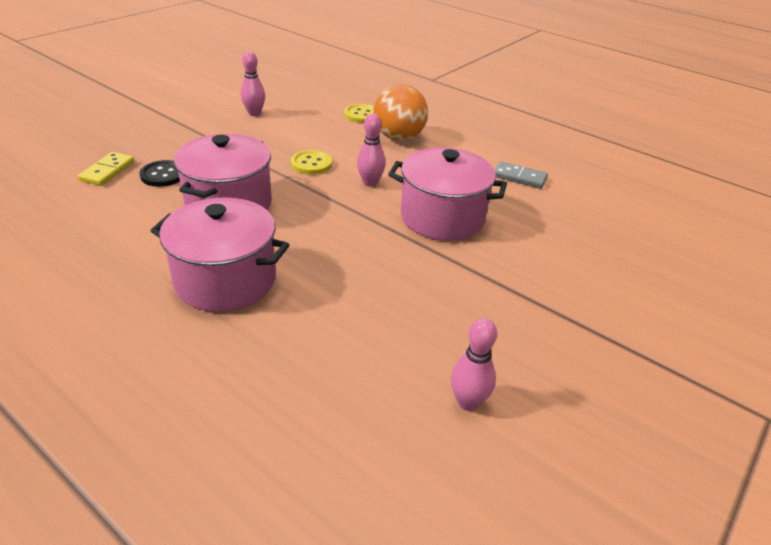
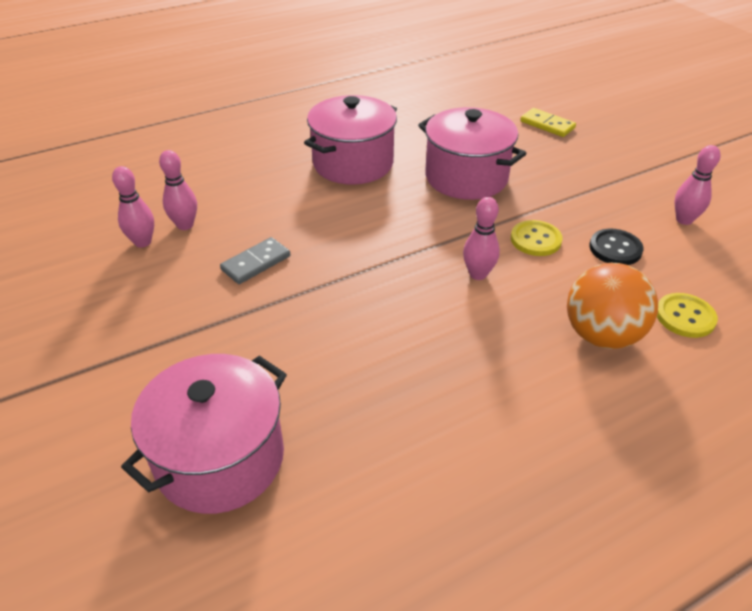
camera: 115 degrees right, 5 degrees up
(163, 175) = (532, 149): black button -> black button (615, 249)
(415, 378) = (185, 225): none -> pink bowling pin
(442, 217) = (380, 310): pink pot -> pink pot (220, 458)
(519, 177) = (446, 431): grey domino -> grey domino (256, 263)

